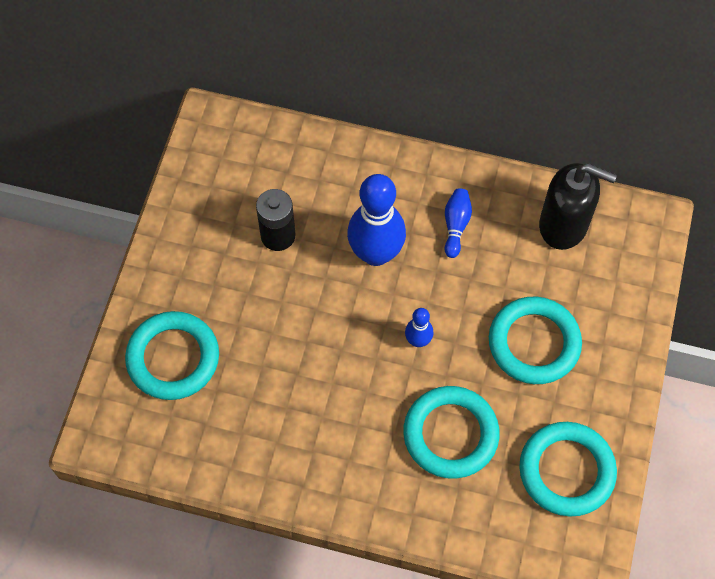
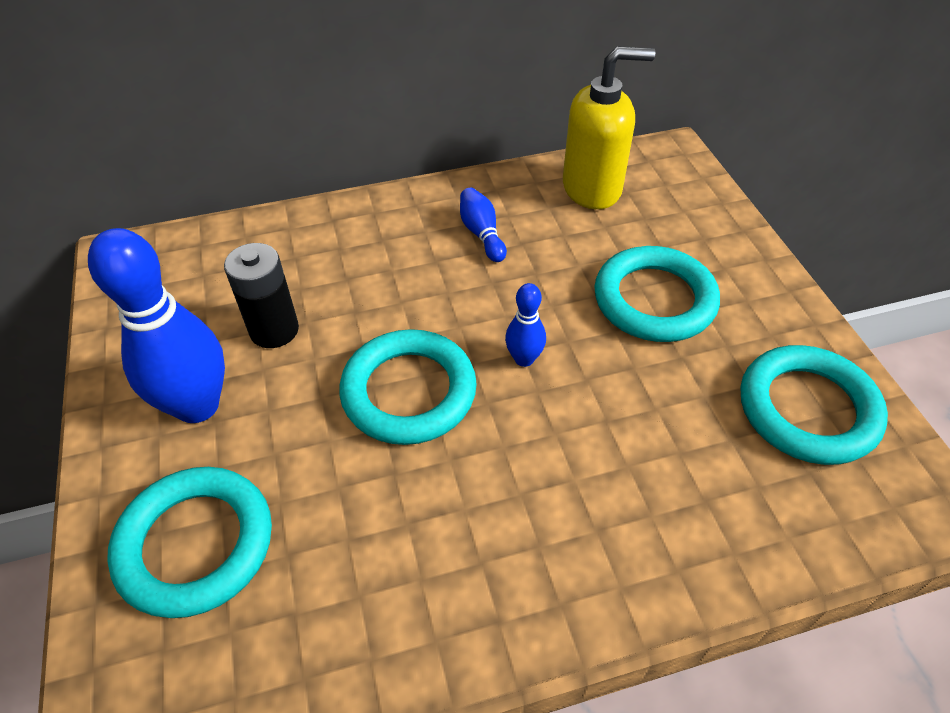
camera: 30 degrees left, 15 degrees down
(376, 253) = (409, 296): blue bowling pin -> blue bowling pin (197, 405)
(450, 434) = (643, 441): turquoise ring -> turquoise ring (409, 392)
(564, 225) = (592, 188): black soap dispenser -> yellow soap dispenser

